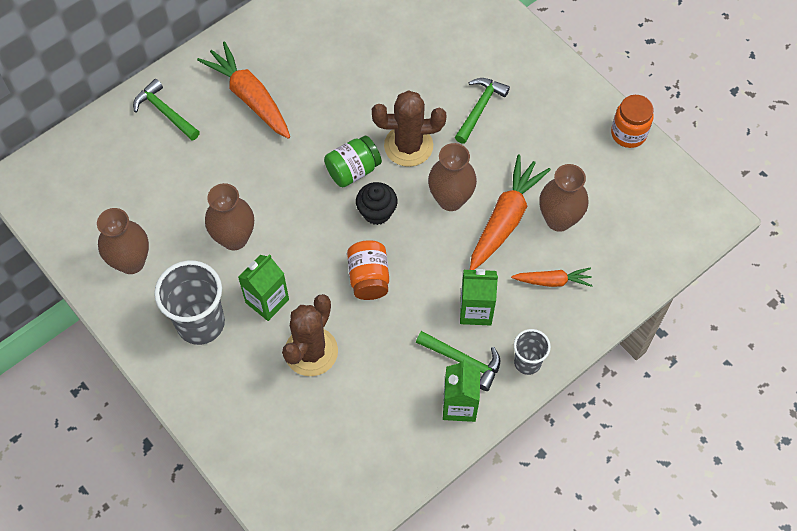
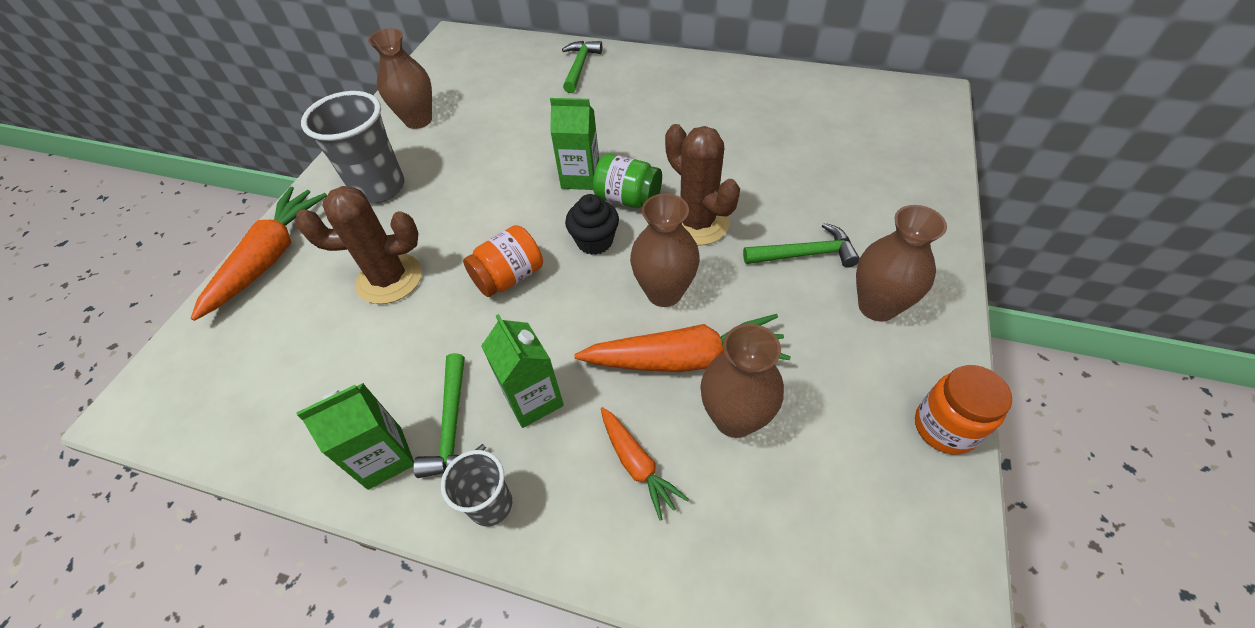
camera: 60 degrees right, 10 degrees down
(234, 238) = (486, 163): brown vase -> brown vase (877, 306)
(249, 97) = (641, 99): orange carrot -> orange carrot (271, 257)
(267, 301) = (431, 217): green carton -> green carton (580, 178)

